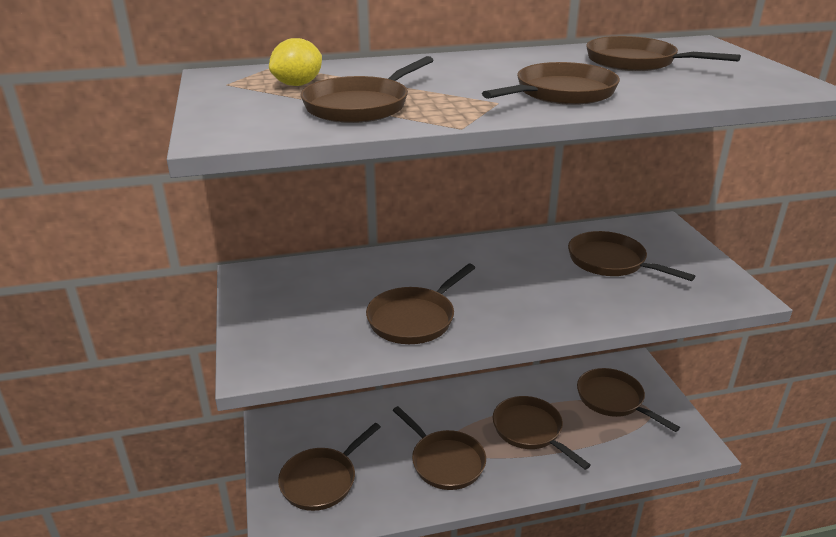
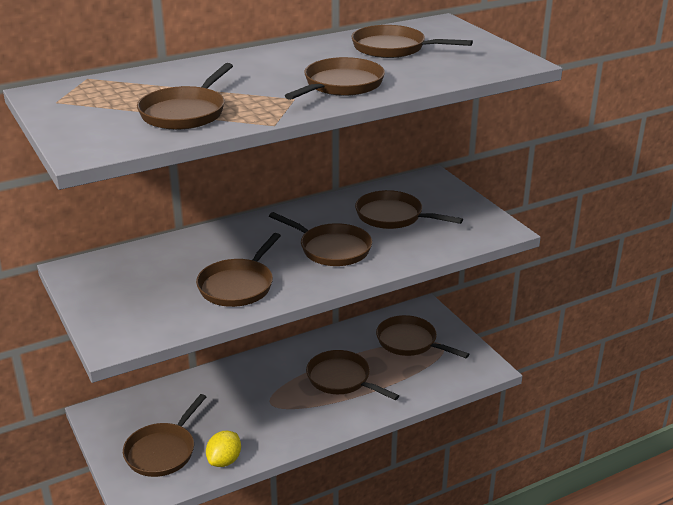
camera: 15 degrees left, 0 degrees up
(298, 85) = (120, 97): yellow lemon -> yellow lemon (224, 461)
(444, 461) = (271, 417): brown pan -> brown pan (331, 249)

